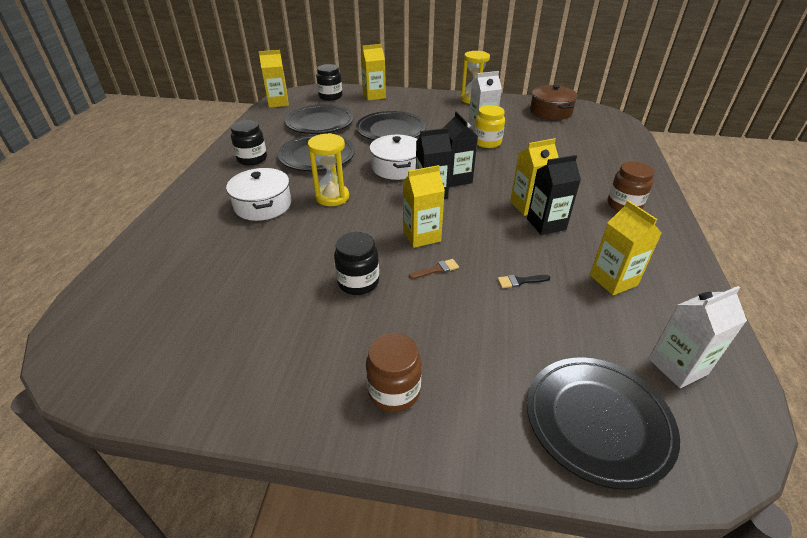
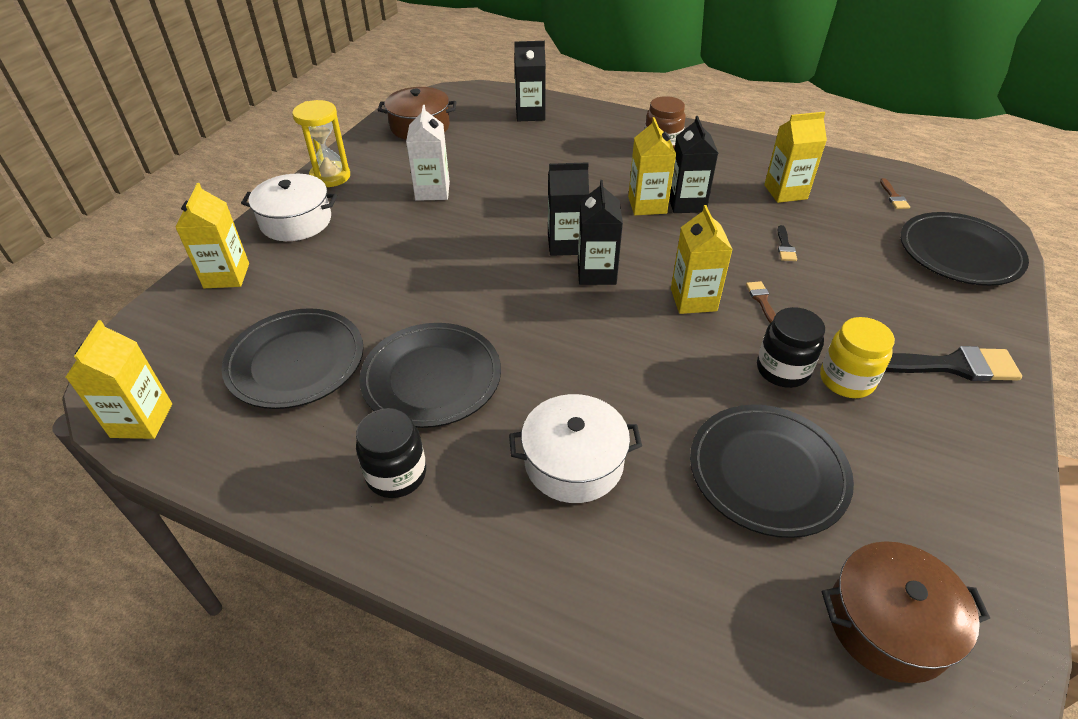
camera: 75 degrees left, 5 degrees up
(140, 331) = (888, 623): none -> brown pot
(330, 96) = (179, 334): black jar -> none
(332, 197) = (575, 373): yellow hourglass -> none
(391, 130) = (384, 278): black plate -> black plate (767, 472)
(394, 391) = (951, 366): brown jar -> black brush
(396, 167) = (512, 292): white pot -> white pot (296, 221)
(487, 142) = (479, 196): yellow jar -> yellow jar (846, 380)
(610, 144) = (530, 114): none -> black carton
(677, 366) = (893, 197): white carton -> brown brush

